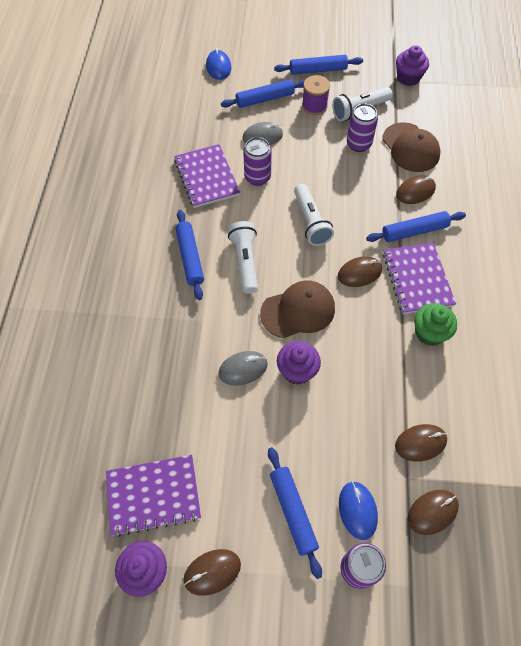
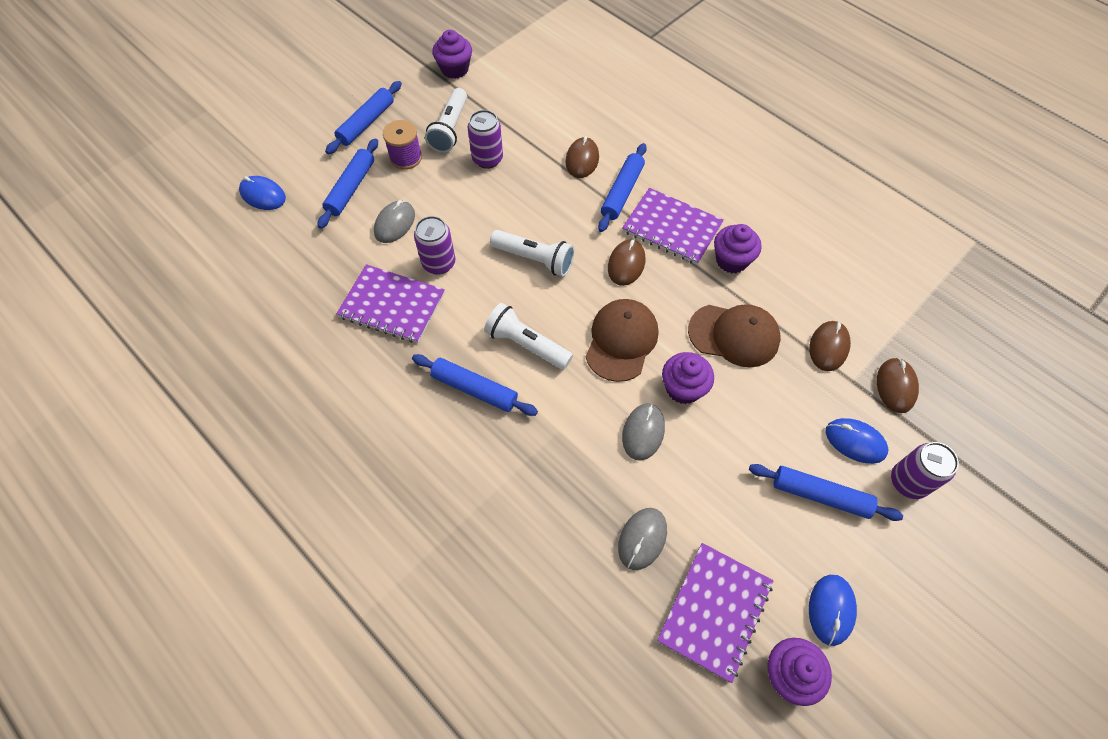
camera: 50 degrees left, 0 degrees up
(168, 419) = (642, 539): none -> grey mouse
(212, 572) = (831, 609): brown mouse -> blue mouse
(410, 148) = (532, 127): brown cap -> brown cap (734, 335)
(429, 333) = (731, 260): green cupcake -> purple cupcake

